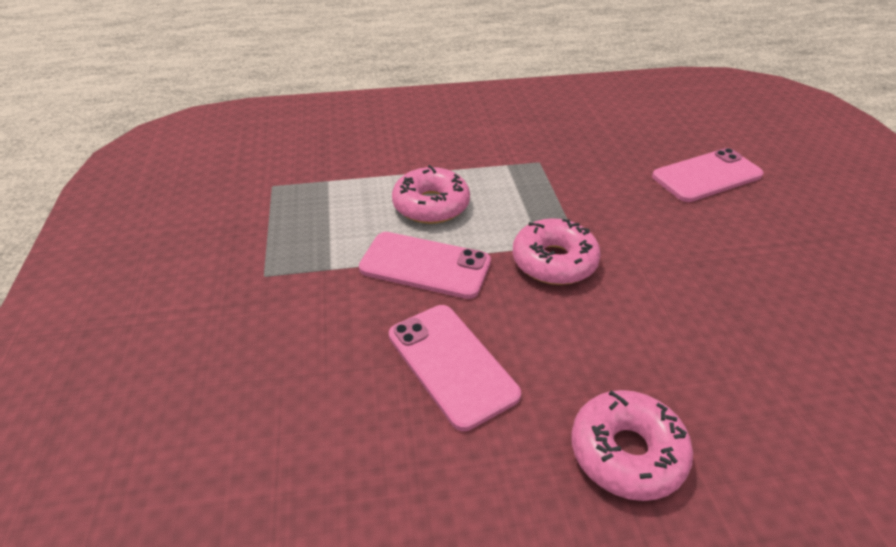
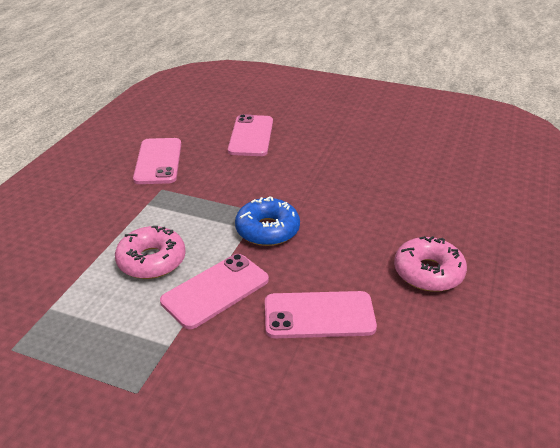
camera: 60 degrees left, 5 degrees down
(554, 261) = (267, 230): pink donut -> blue donut
(578, 139) = (158, 161): none -> pink phone

